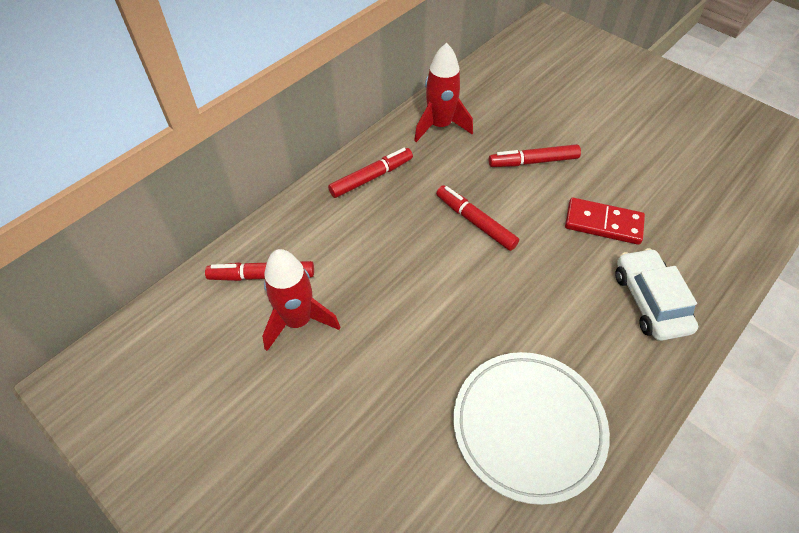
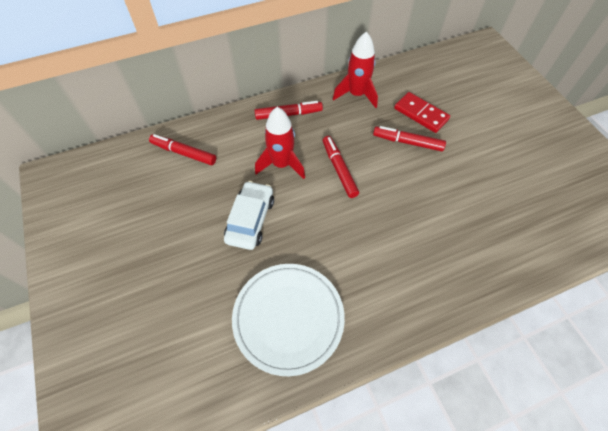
camera: 25 degrees right, 5 degrees up
(298, 321) = (188, 189): red rocket -> red rocket (281, 164)
(603, 223) = (431, 205): red domino -> red domino (420, 114)
(649, 301) = (430, 273): white car -> white car (250, 220)

